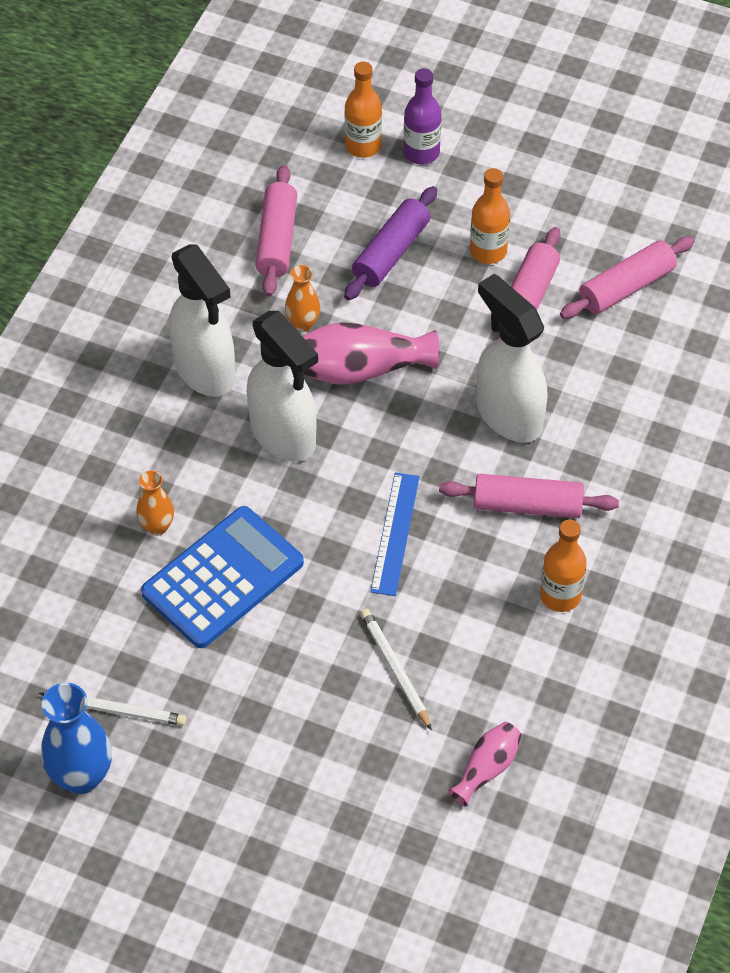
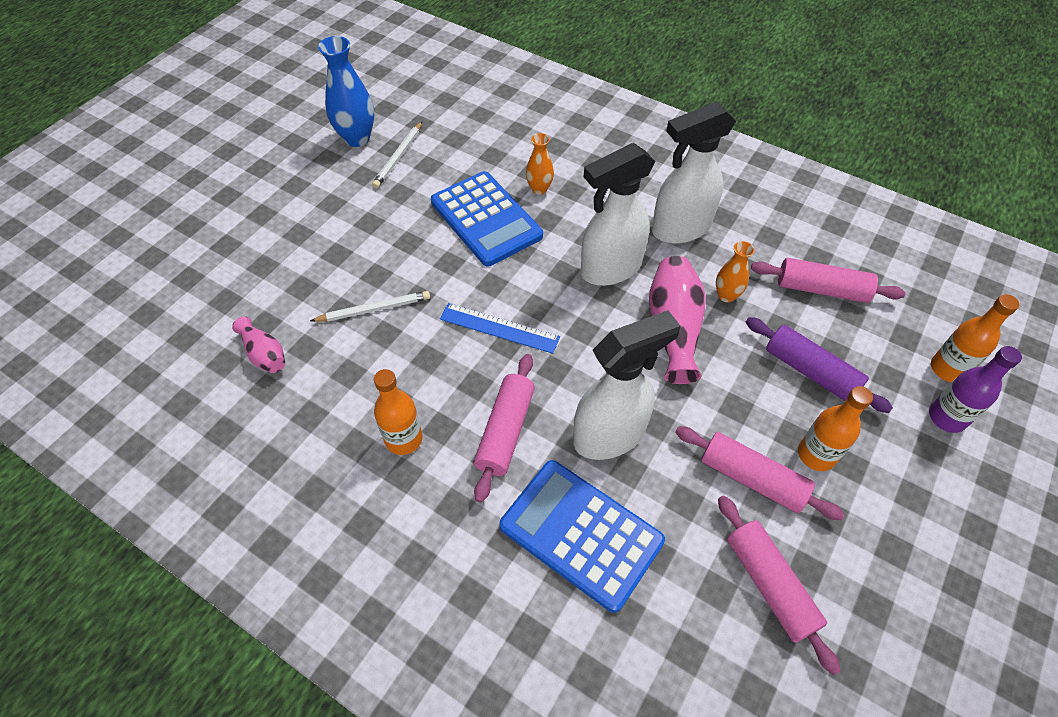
camera: 100 degrees right, 0 degrees up
(619, 427) = (581, 533): none -> blue calculator

